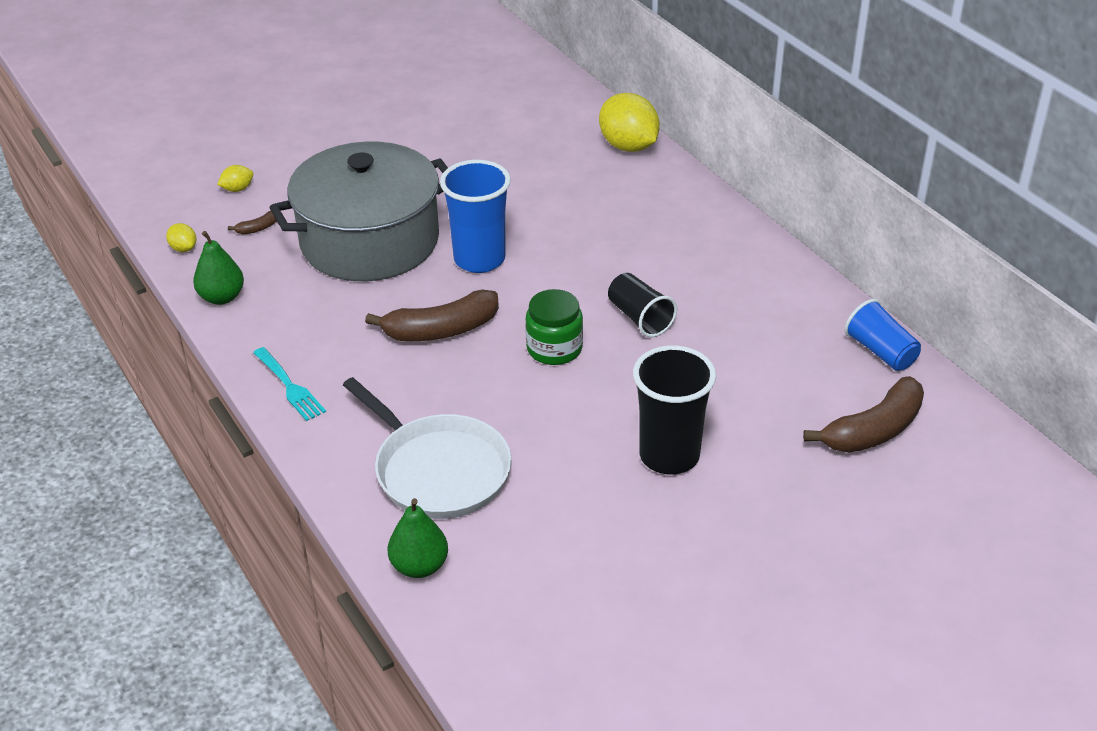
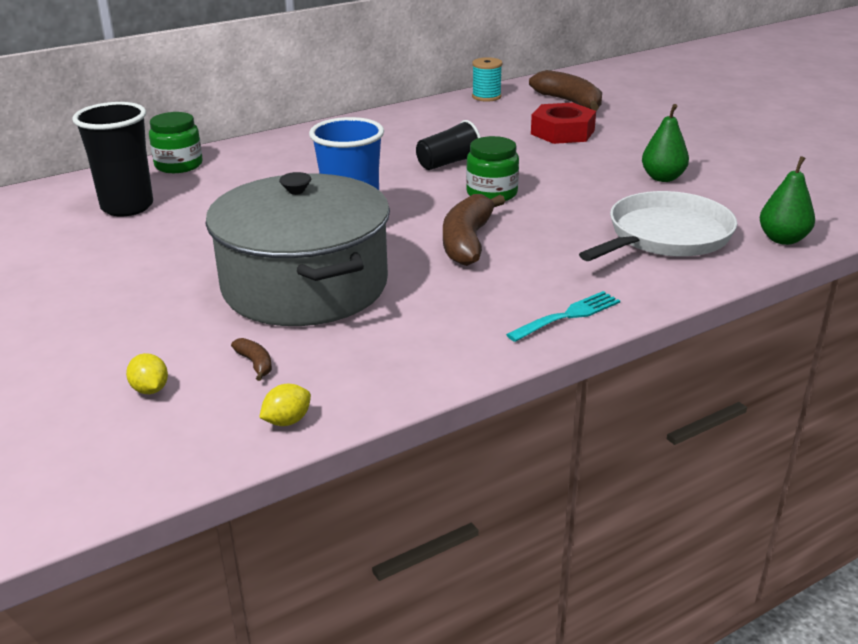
camera: 90 degrees left, 10 degrees down
(222, 297) = (404, 376): green pear -> green pear (662, 178)
(441, 330) = (467, 241): brown banana -> brown banana turned 150 degrees counterclockwise
(628, 146) = (178, 165): yellow lemon -> green jar
(669, 456) = (615, 156): black cup -> black cup (127, 207)
(749, 415) = (562, 132): none -> red nut
(881, 351) = (486, 97): blue cup -> turquoise spool

